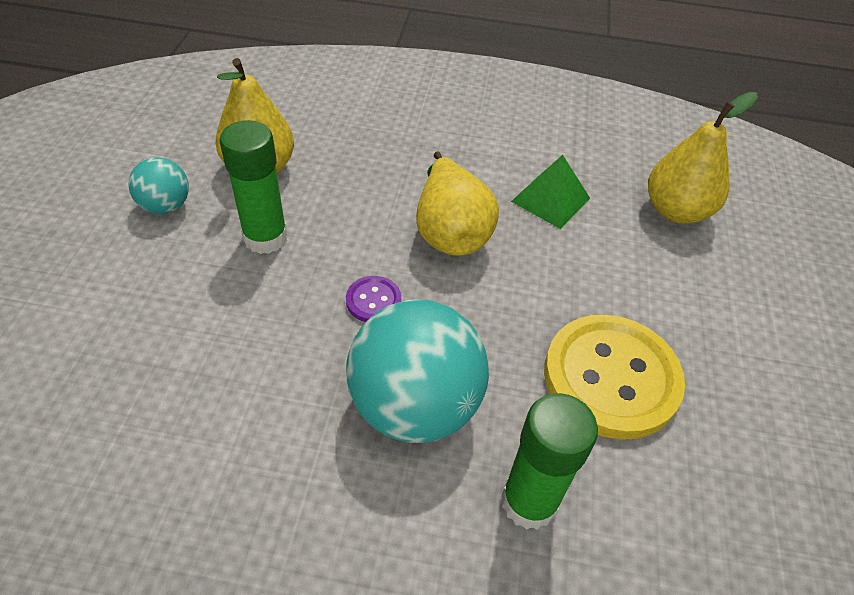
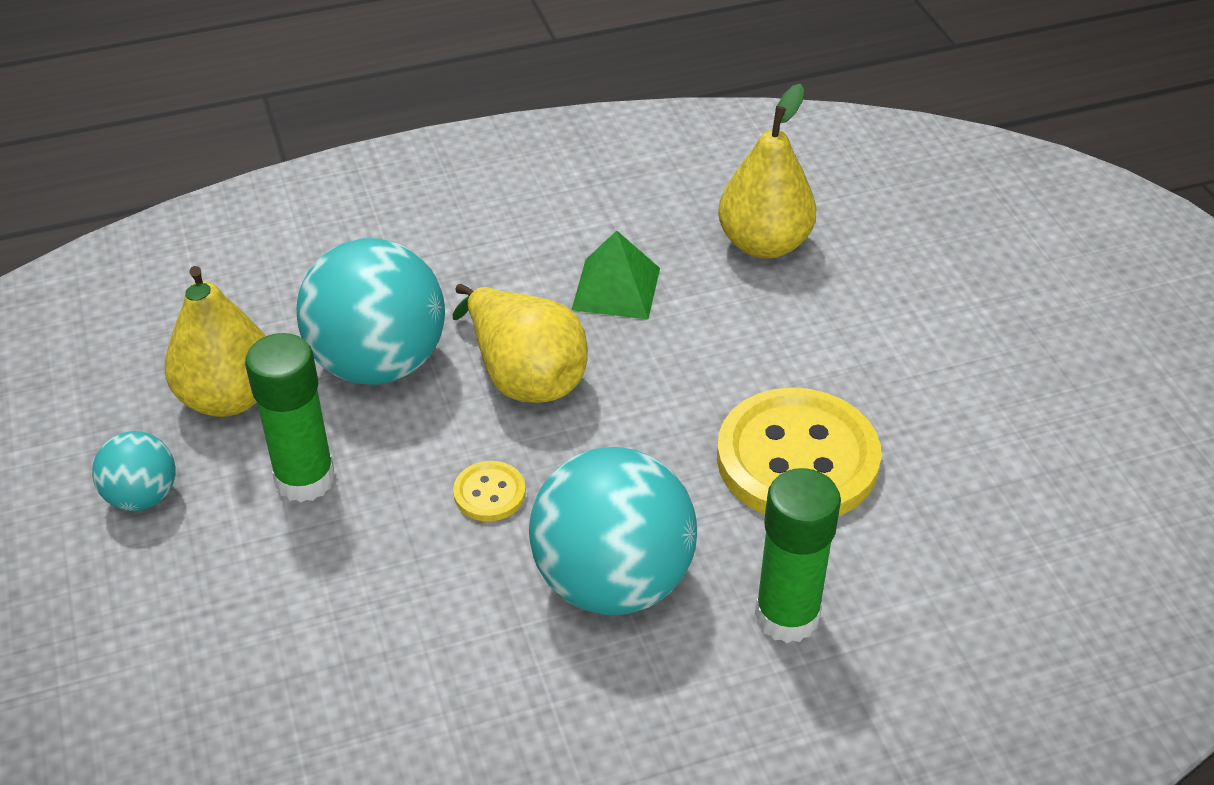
camera: 25 degrees left, 5 degrees down
(363, 184) = (378, 363): none -> turquoise ball
(373, 300) = (489, 493): purple button -> yellow button

